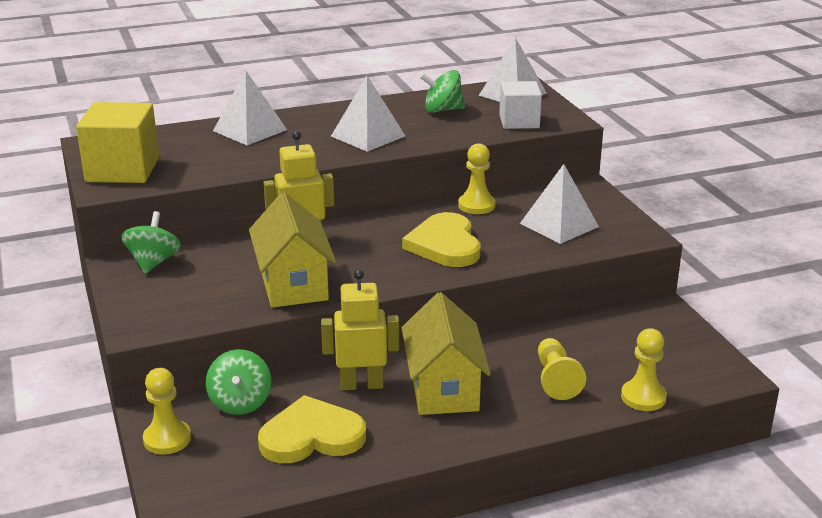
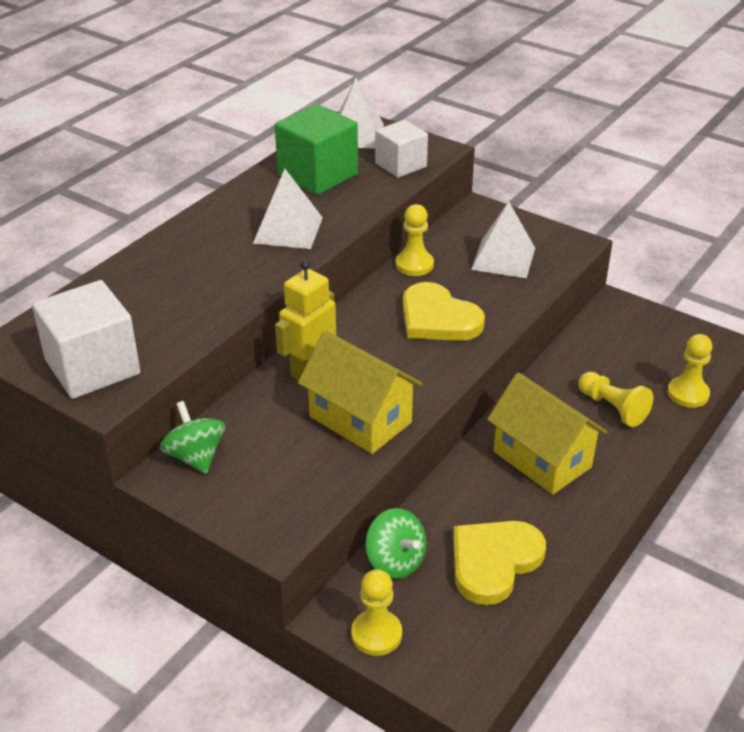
camera: 35 degrees left, 10 degrees up
(122, 170) = (92, 367): yellow cube -> white cube
(250, 130) = (162, 265): white pyramid -> none
(361, 385) = (474, 489): yellow robot -> none
(442, 110) = (317, 175): green spinning top -> green cube

